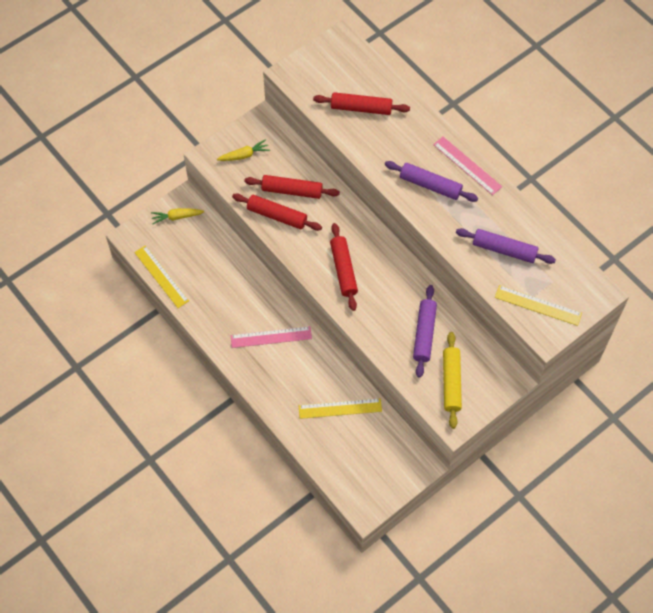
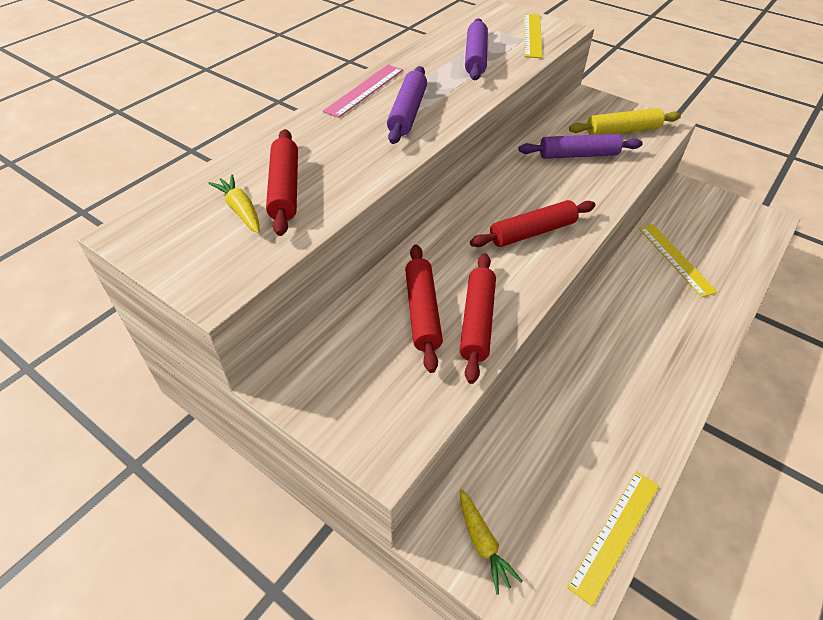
camera: 105 degrees left, 15 degrees down
(244, 155) = (368, 395): yellow carrot -> yellow carrot (241, 210)
(271, 337) = (628, 346): pink ruler -> none

